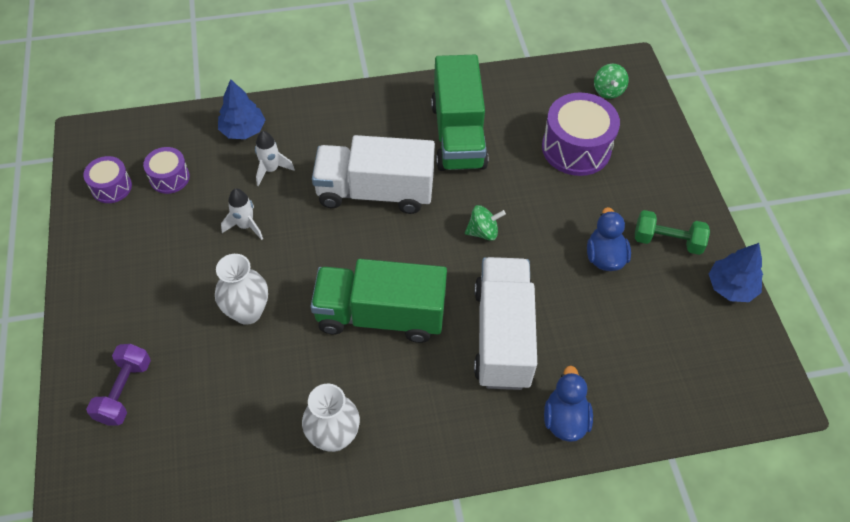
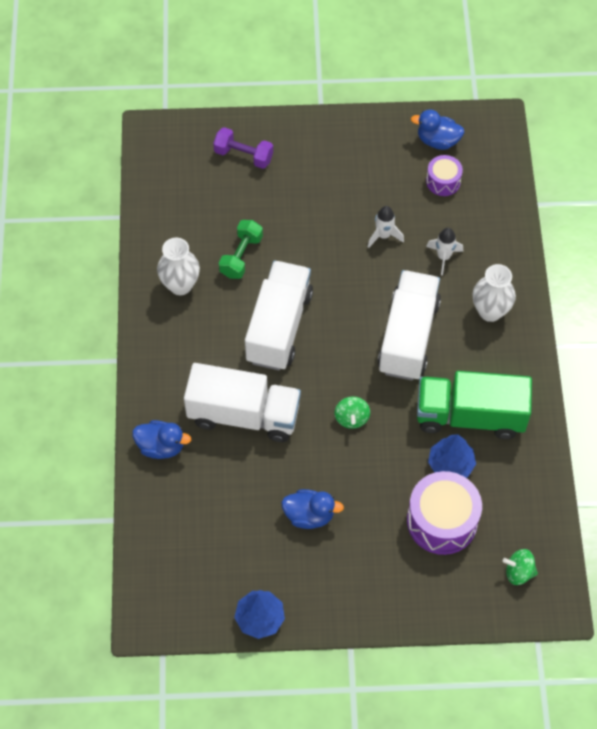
camera: 100 degrees right, 5 degrees up
(111, 187) = (437, 141): purple drum -> blue duck
(243, 130) = (493, 237): blue tree -> blue tree (450, 464)
(248, 312) = (298, 234): white vase -> white vase (490, 311)
(380, 315) = (279, 327): green truck -> white truck
(667, 241) = (318, 576): green dumbbell -> green dumbbell (241, 256)

